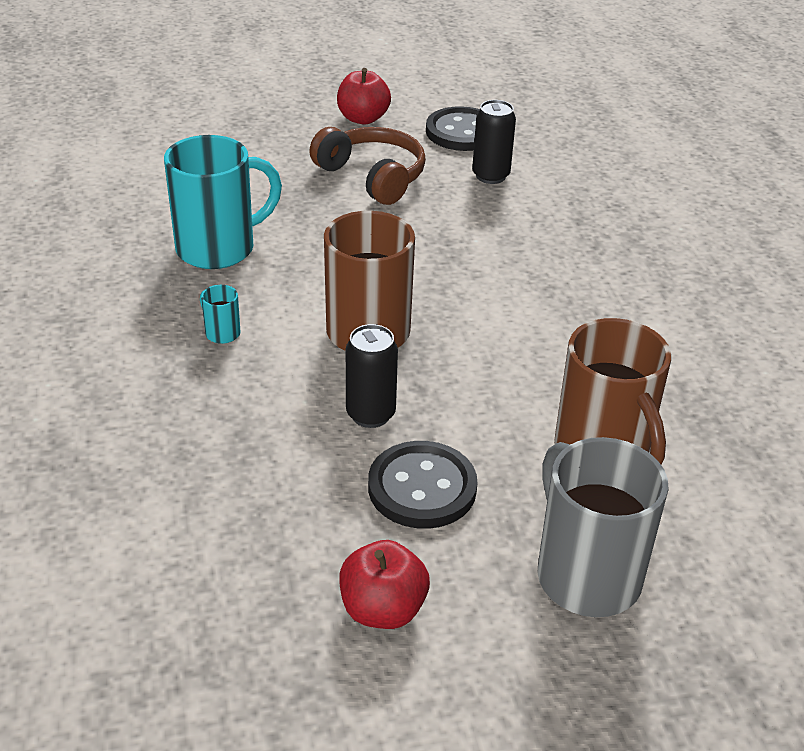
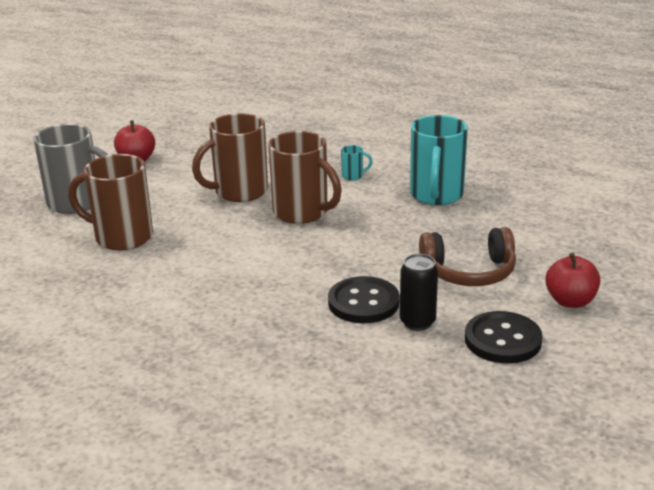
camera: 130 degrees right, 10 degrees down
(370, 414) = (239, 192): black can -> brown mug
(422, 487) = (177, 187): black button -> black button (363, 302)

